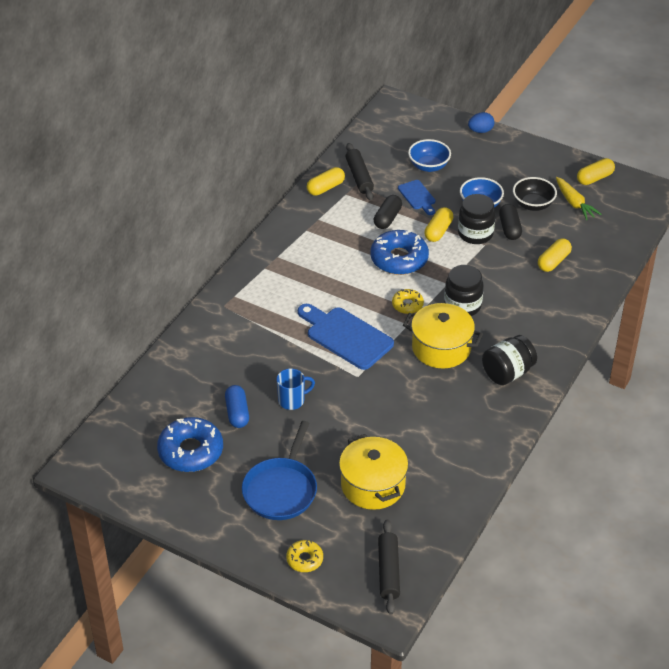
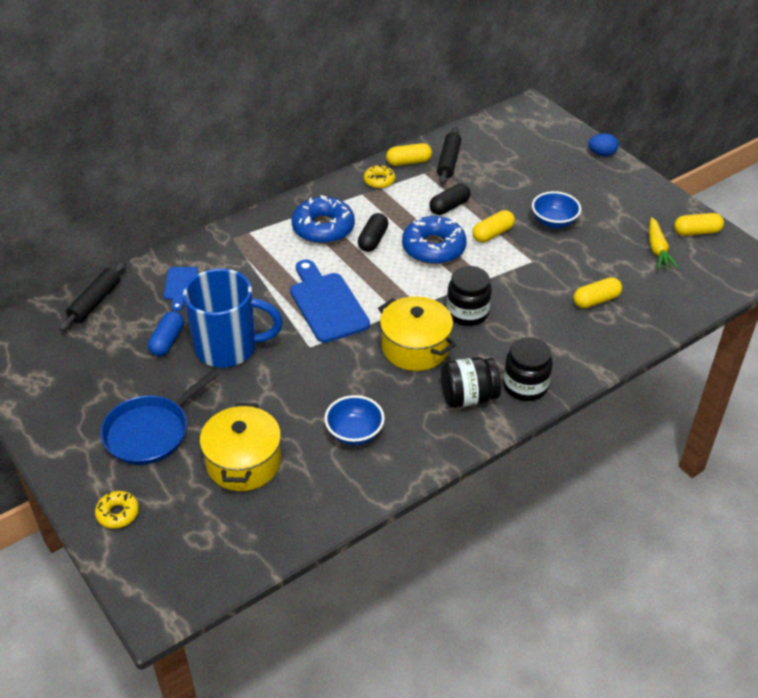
camera: 25 degrees right, 0 degrees up
(190, 451) = (96, 362): blue donut -> blue donut (323, 228)
(292, 400) = (228, 348): blue mug -> blue mug, size x2.11
(388, 571) = (192, 562): black rolling pin -> black rolling pin (95, 302)
(407, 305) = (410, 294): yellow donut -> yellow donut (379, 181)
(417, 196) = (494, 196): blue cutting board -> blue cutting board (180, 286)
(428, 166) = (525, 171): blue bowl -> blue bowl (354, 433)
(475, 233) = (529, 247): black jar -> black jar (525, 386)
(509, 228) = (570, 253): black capsule -> black capsule (373, 240)
(533, 205) = (611, 238): black bowl -> none

